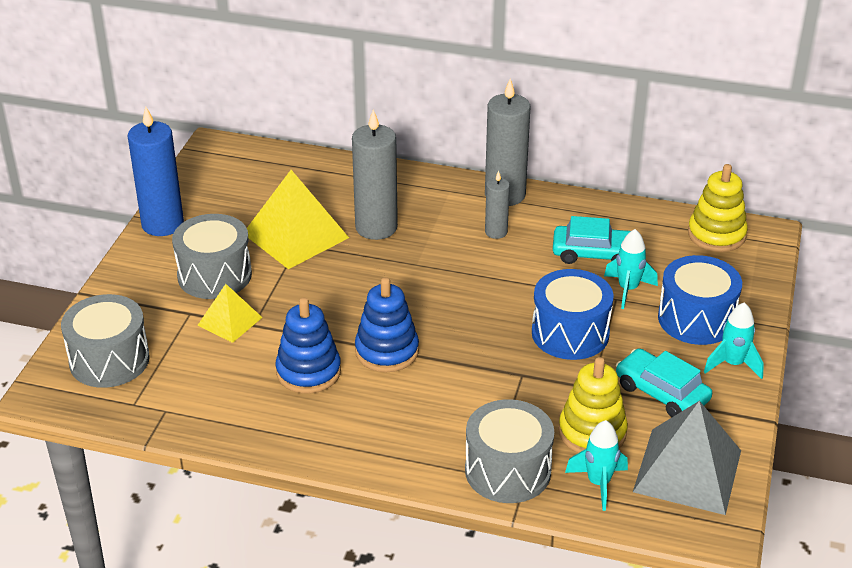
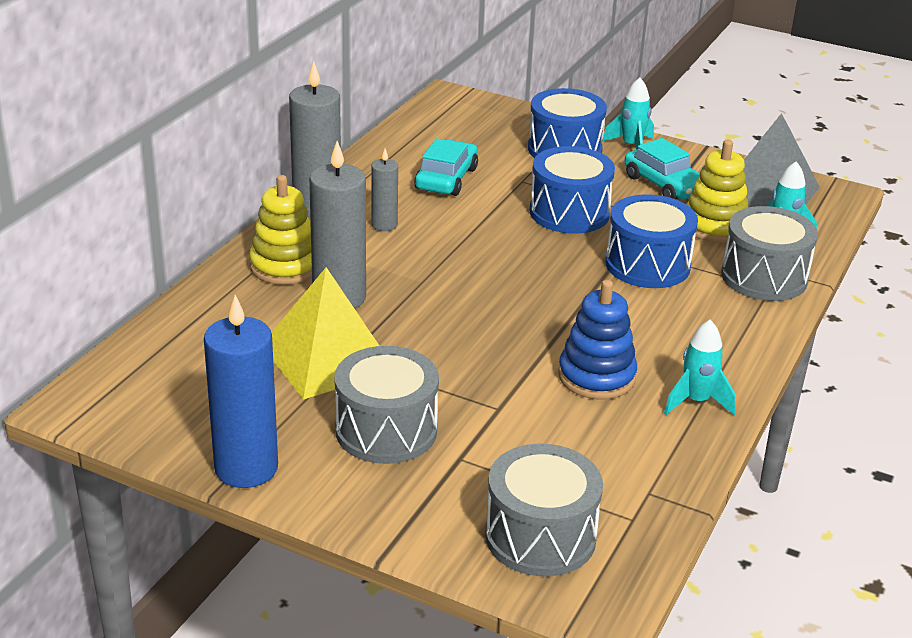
camera: 80 degrees left, 5 degrees down
(230, 321) = (487, 426): yellow pyramid -> none
(387, 351) = (572, 320): blue stacking toy -> none
(497, 390) = (647, 265): none -> blue drum
(628, 289) = (510, 172): turquoise rocket -> turquoise rocket (696, 401)
(661, 393) = (664, 184): turquoise car -> turquoise car turned 90 degrees counterclockwise
(716, 235) = (441, 116): yellow stacking toy -> yellow stacking toy (285, 266)

